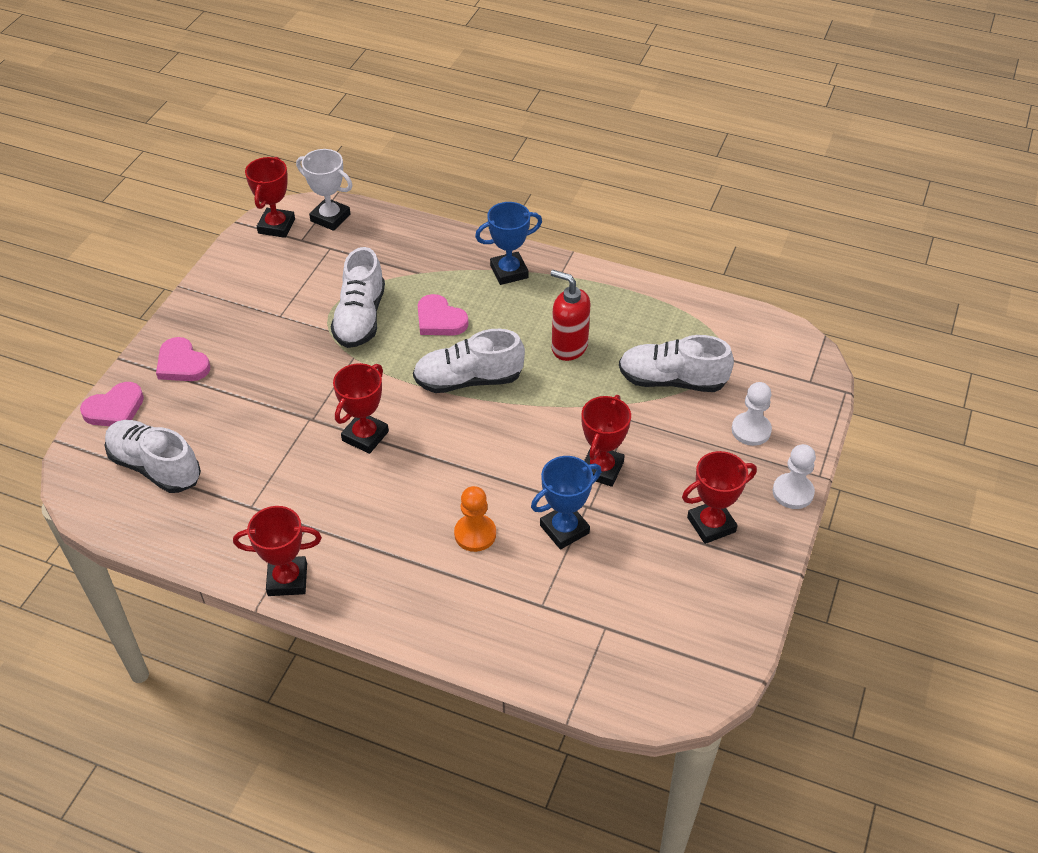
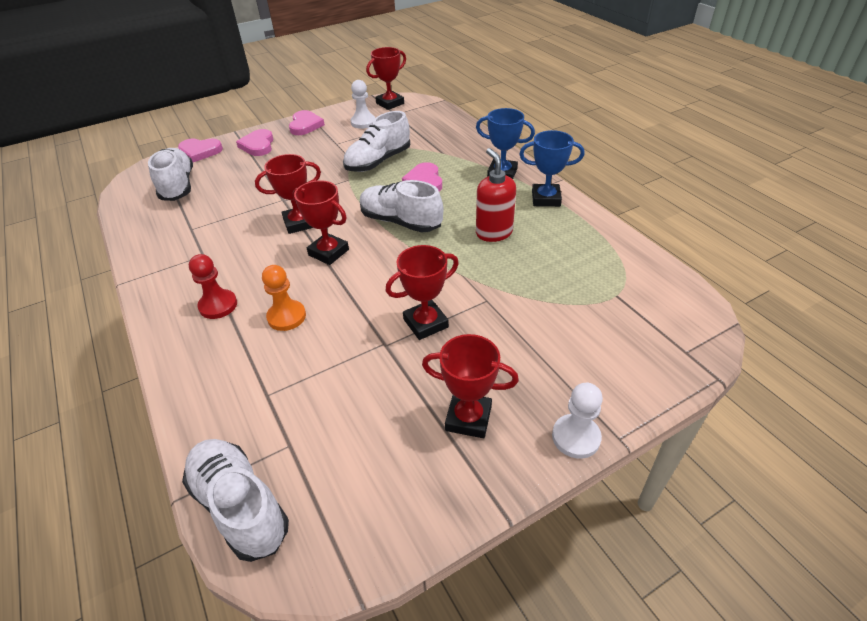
camera: 40 degrees right, 5 degrees down
(206, 307) = (305, 125): none -> pink heart
(287, 579) = (151, 279): red trophy -> red trophy (328, 252)
(330, 218) = (424, 109): white trophy -> none
(396, 563) = (218, 305): none -> red pawn
(564, 529) = (348, 350): blue trophy -> blue trophy (546, 199)
(672, 380) = (552, 290): white shoe -> white shoe (240, 506)
(751, 430) = (586, 362): white pawn -> white pawn (363, 122)

